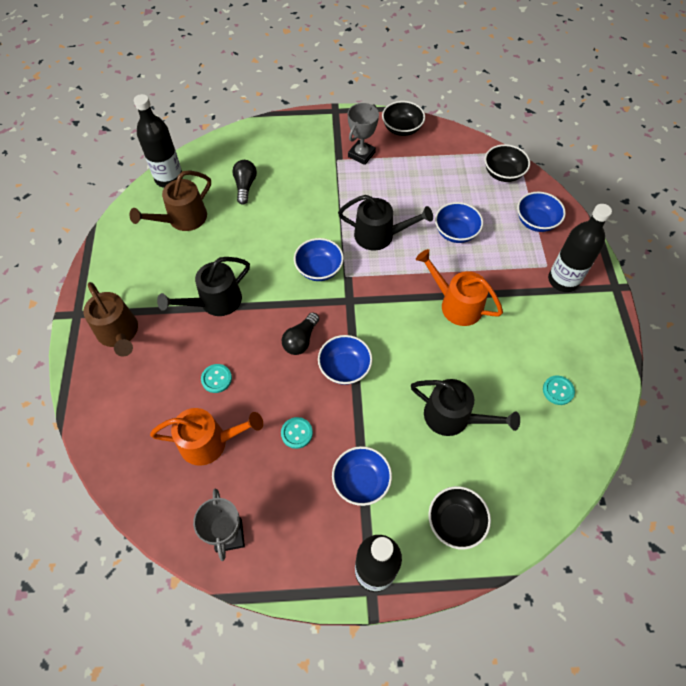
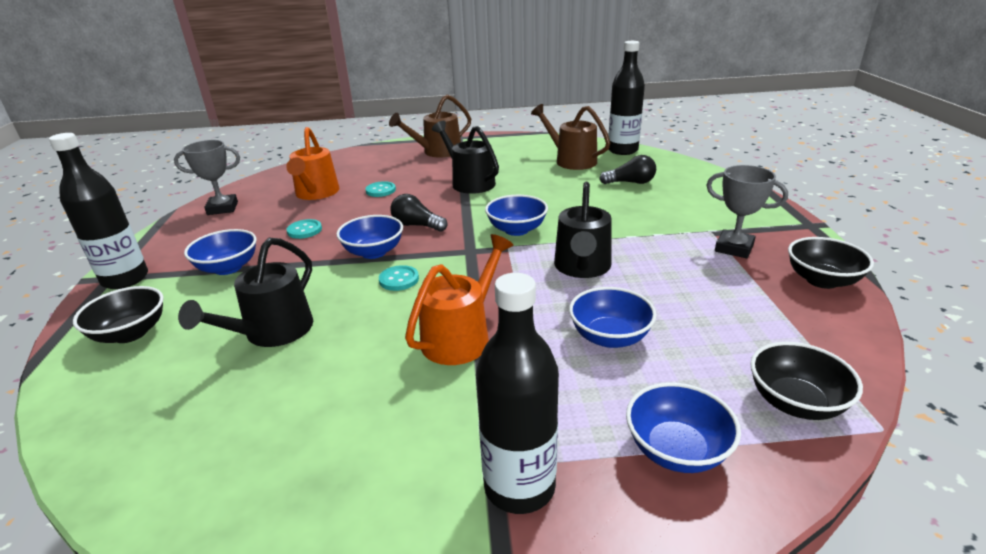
camera: 90 degrees right, 30 degrees down
(558, 390) = (265, 454): turquoise button -> turquoise button (399, 279)

